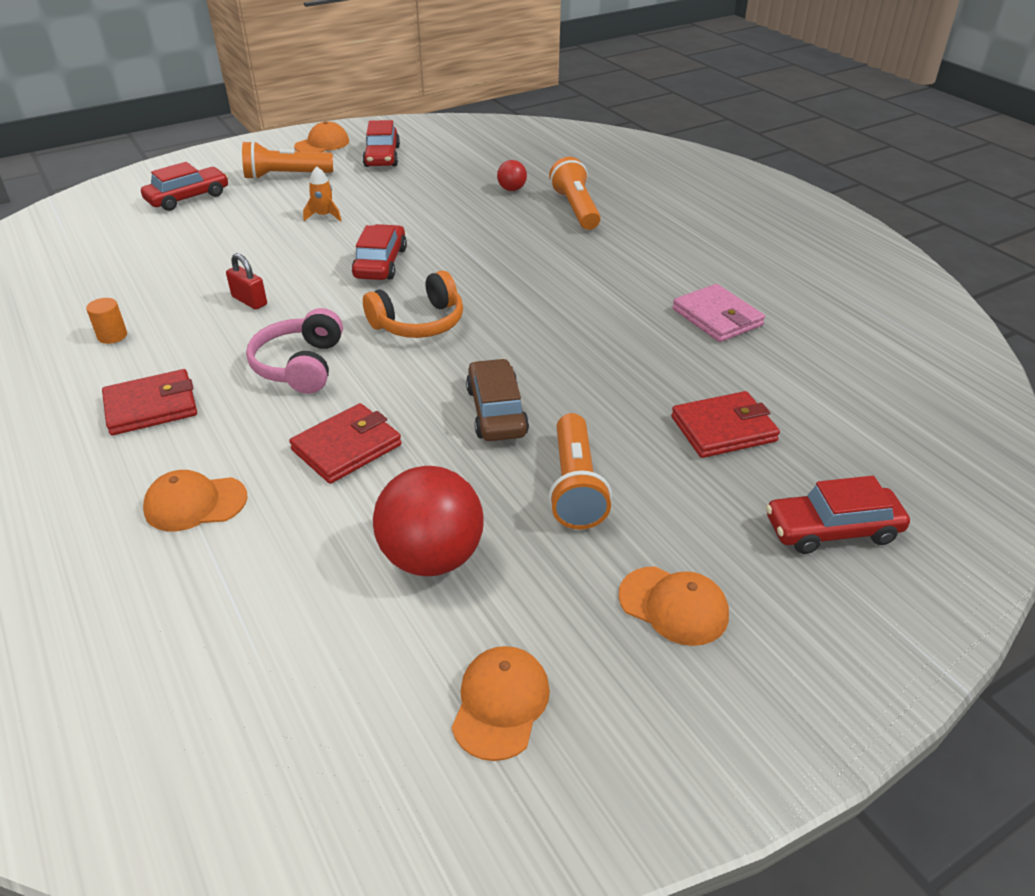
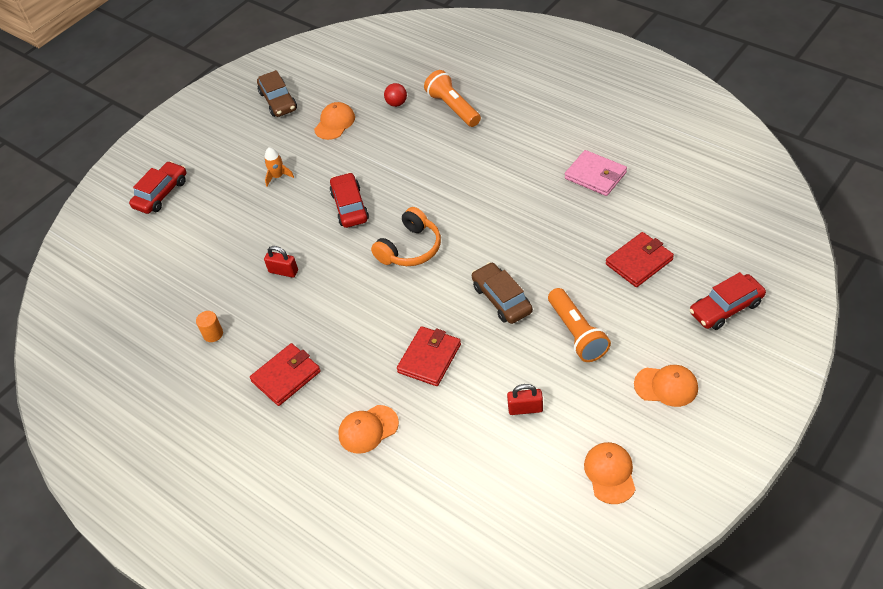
camera: 15 degrees left, 10 degrees up
(285, 176) = (219, 146): orange flashlight -> none
(300, 365) = (357, 310): pink headphones -> none
(322, 144) = (222, 103): orange cap -> orange cap (334, 123)
(382, 156) = (278, 101): red car -> brown car
(432, 557) = (525, 408): red ball -> red padlock

